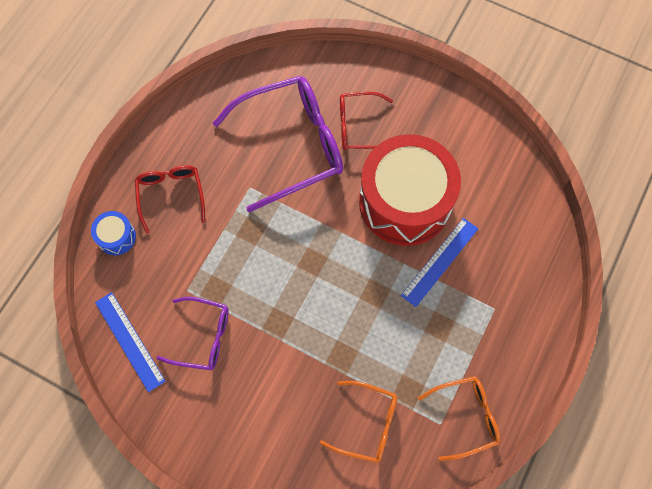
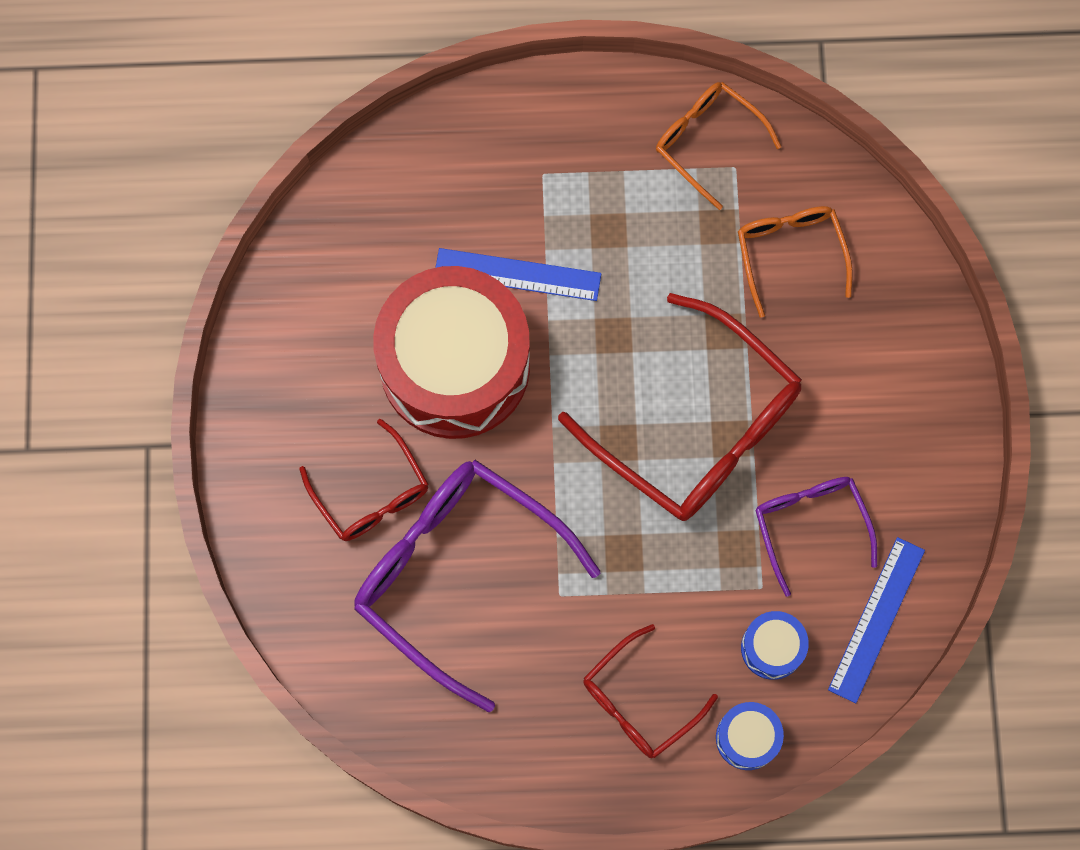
camera: 120 degrees left, 5 degrees up
(152, 276) = (772, 648): none -> blue drum
(295, 308) = (698, 427): none -> red glasses

